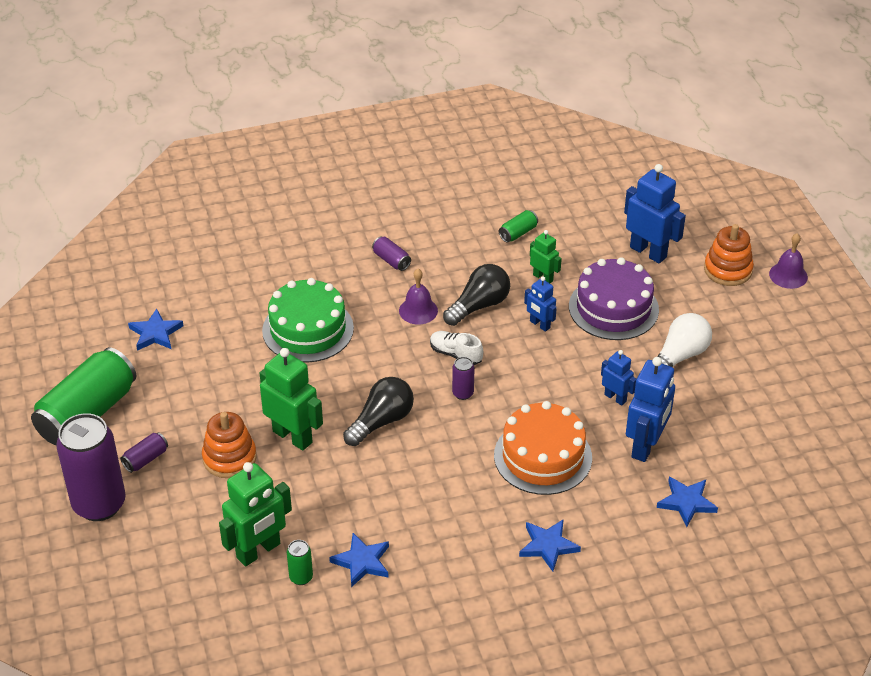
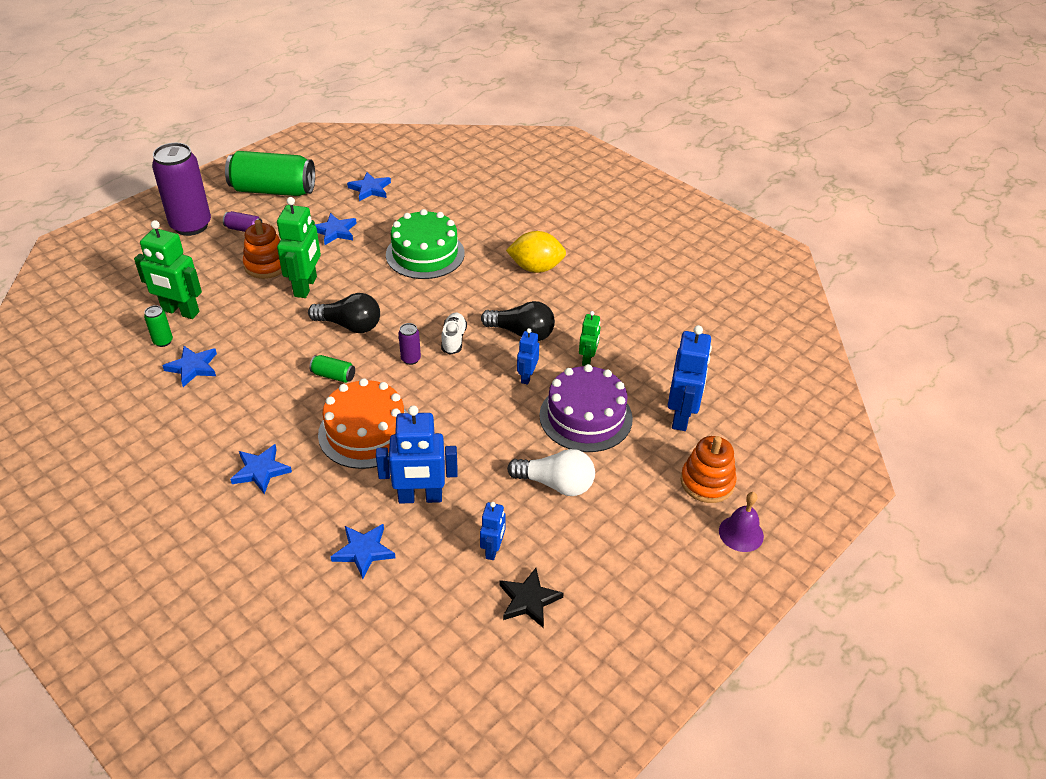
camera: 60 degrees right, 0 degrees up
(212, 385) = (335, 231): none -> blue star
(391, 260) = (536, 268): purple can -> yellow lemon
(418, 310) = (489, 302): purple bell -> none
(518, 233) = (631, 325): green can -> green can (333, 375)
(615, 398) = (469, 456): blue robot -> blue robot (493, 549)
(790, 418) = (529, 600): none -> black star

